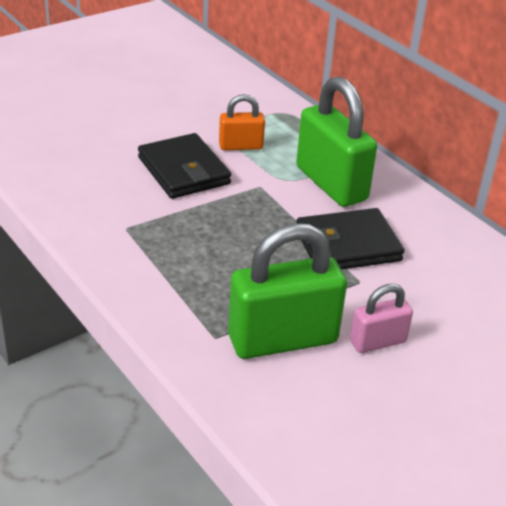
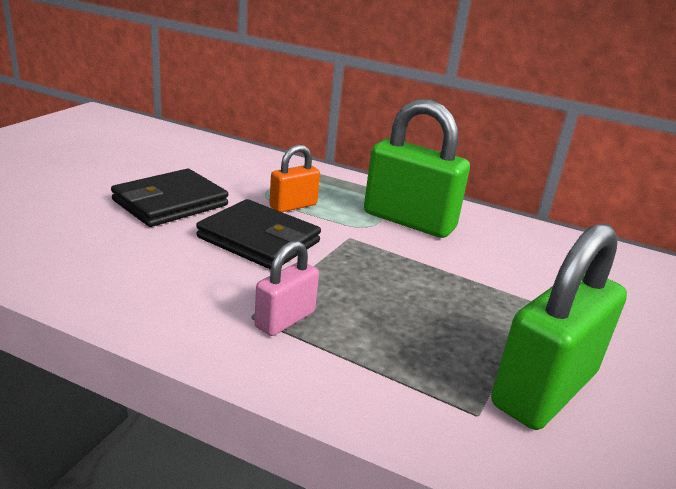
camera: 30 degrees left, 10 degrees down
(347, 245) = (485, 271): black wallet -> black wallet (170, 203)
(377, 342) = (622, 357): pink padlock -> pink padlock (285, 320)

